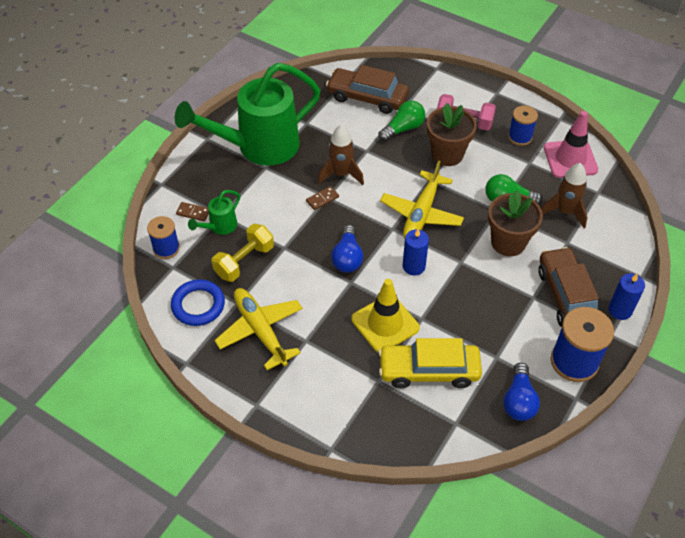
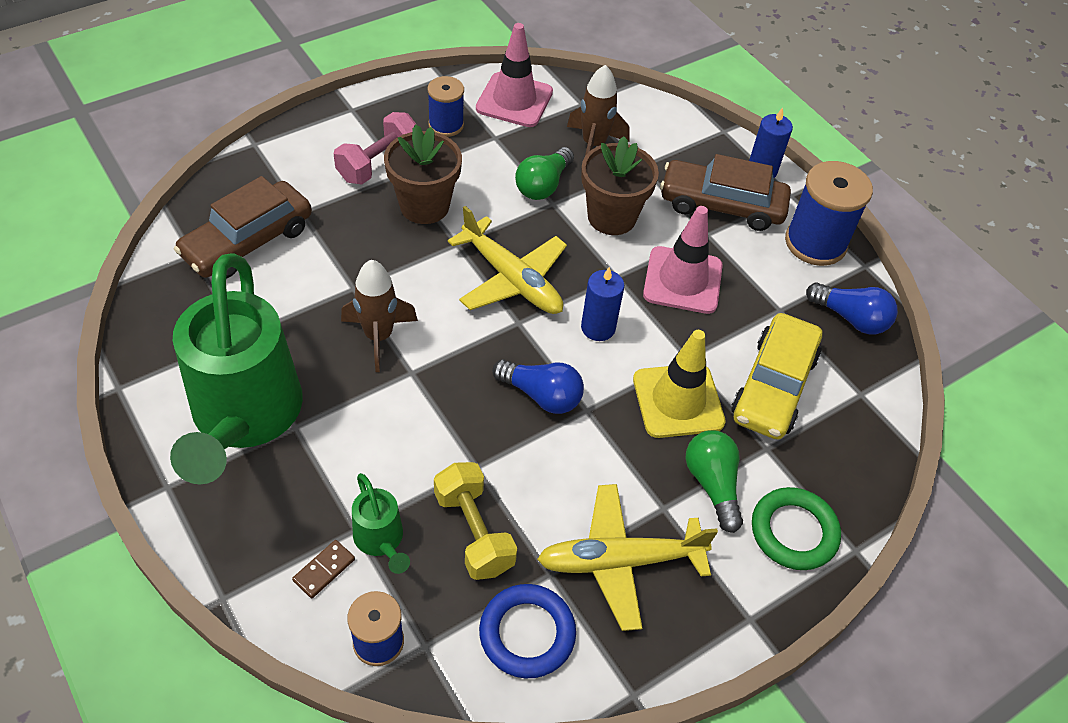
camera: 70 degrees left, 0 degrees up
(322, 199) = (412, 379): brown domino -> none
(325, 411) = (793, 532): none -> green ring
(403, 128) = (342, 229): green light bulb -> green light bulb (712, 484)
(482, 296) = (682, 280): none -> pink traffic cone

